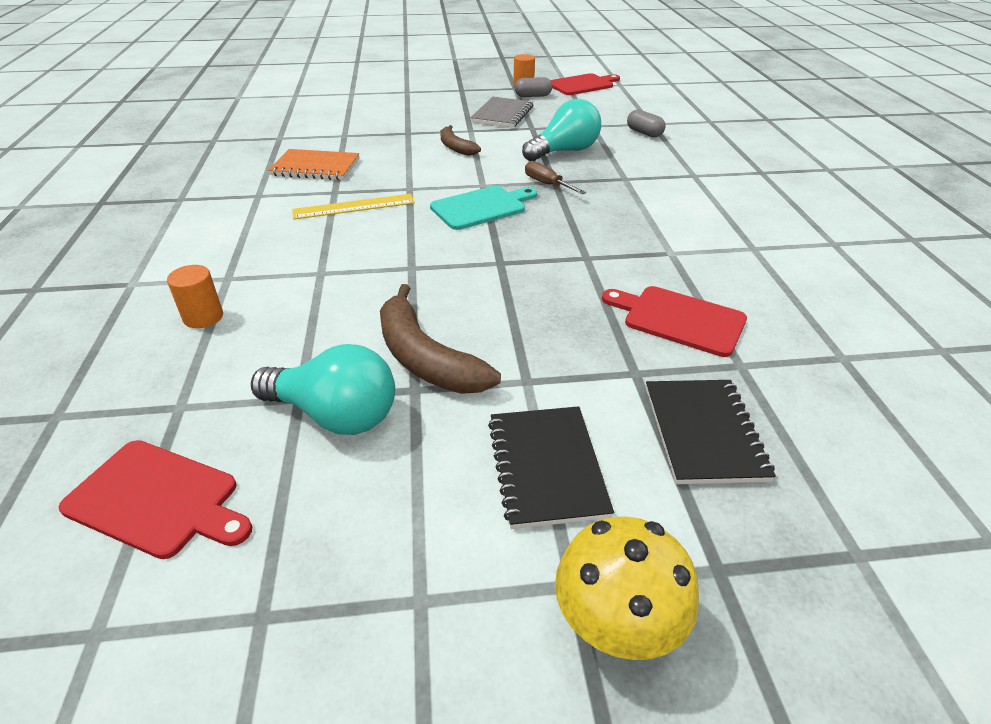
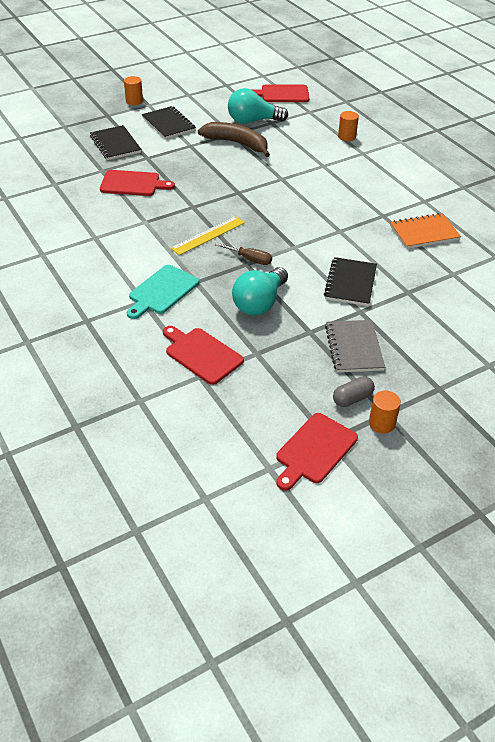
camera: 155 degrees right, 5 degrees up
(354, 206) = (356, 207): yellow ruler -> yellow ruler (208, 235)
(455, 147) = (350, 283): brown banana -> black notebook
(481, 207) = (279, 227): turquoise cutting board -> turquoise cutting board (162, 291)
(616, 626) = (134, 101): yellow mushroom -> orange cylinder
(644, 133) = (201, 354): grey capsule -> red cutting board

